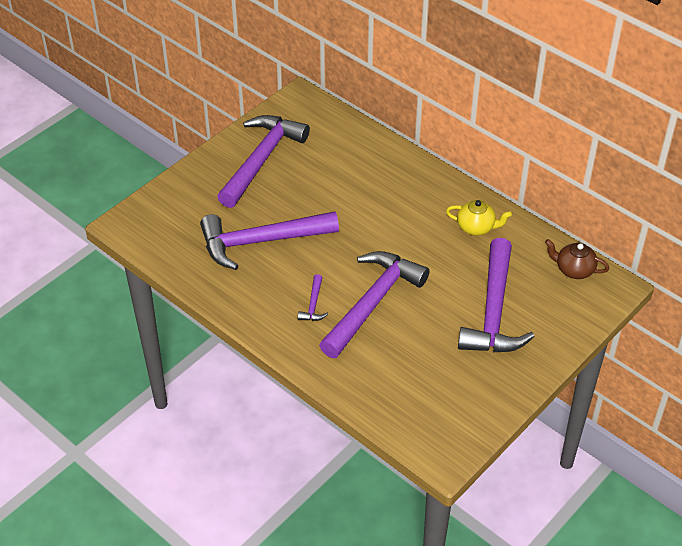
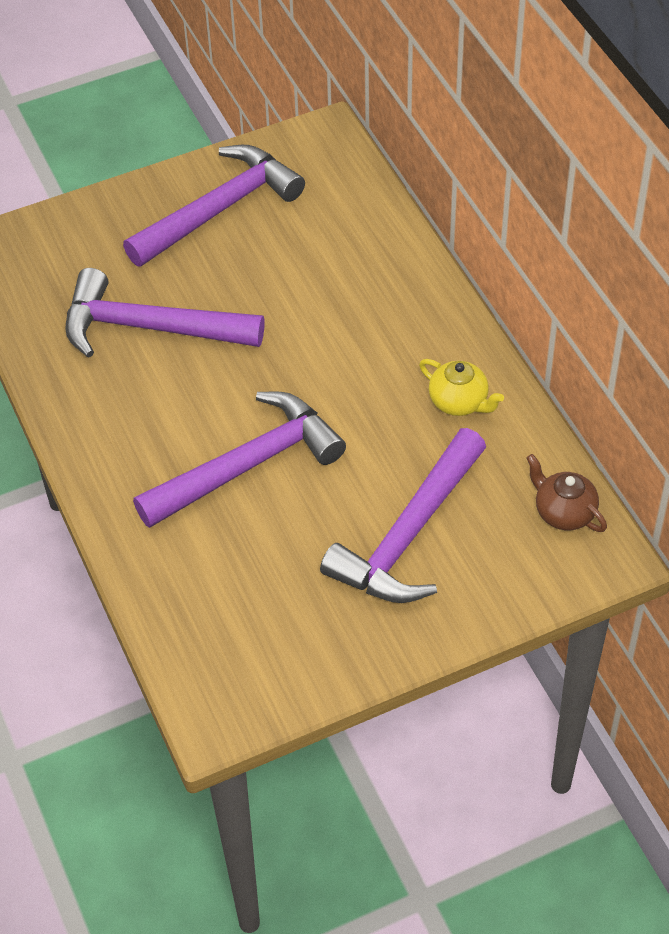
camera: 25 degrees right, 5 degrees up
(313, 304) = (166, 441): purple hammer -> none

